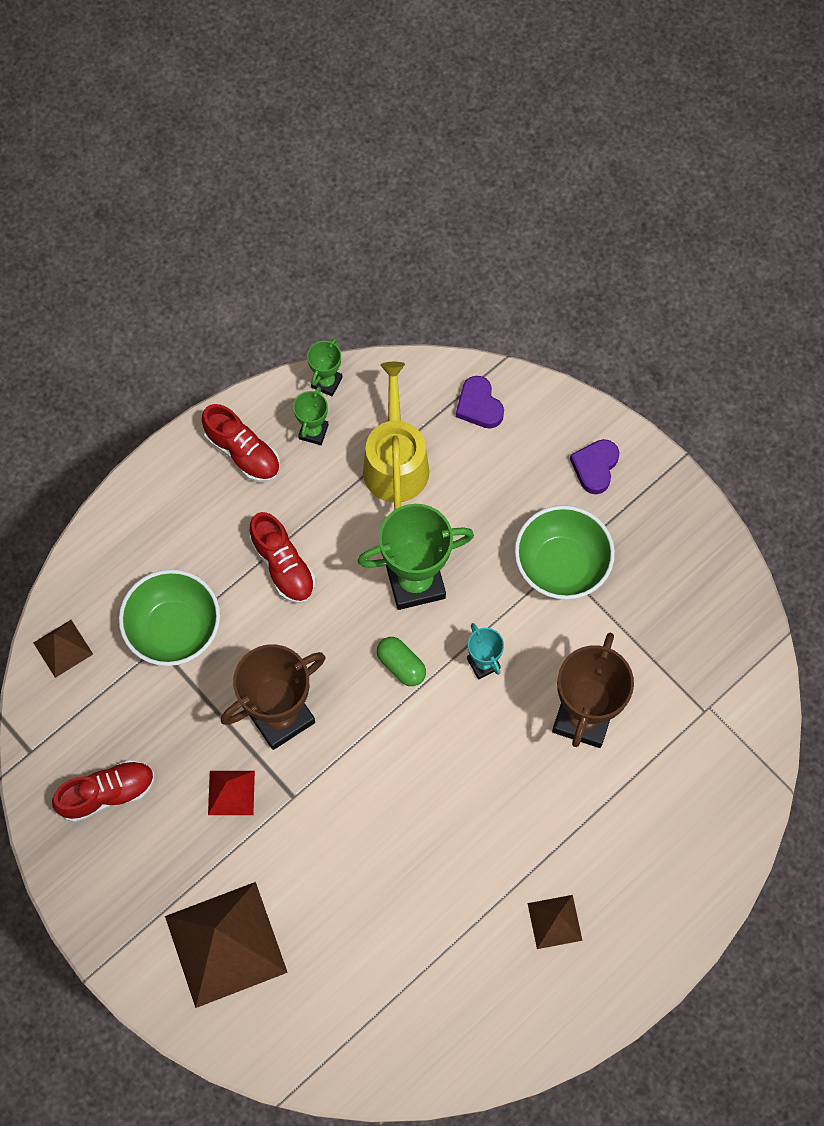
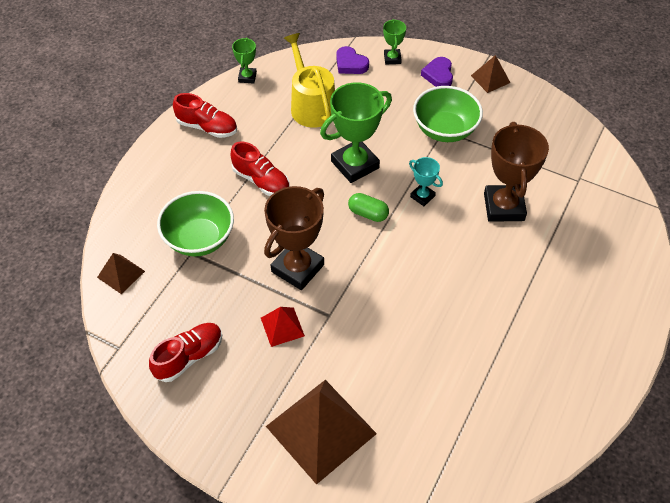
camera: 20 degrees left, 15 degrees down
(313, 432) = (250, 104): green trophy -> green trophy (392, 58)
(554, 921) = (551, 334): brown pyramid -> brown pyramid (490, 79)

